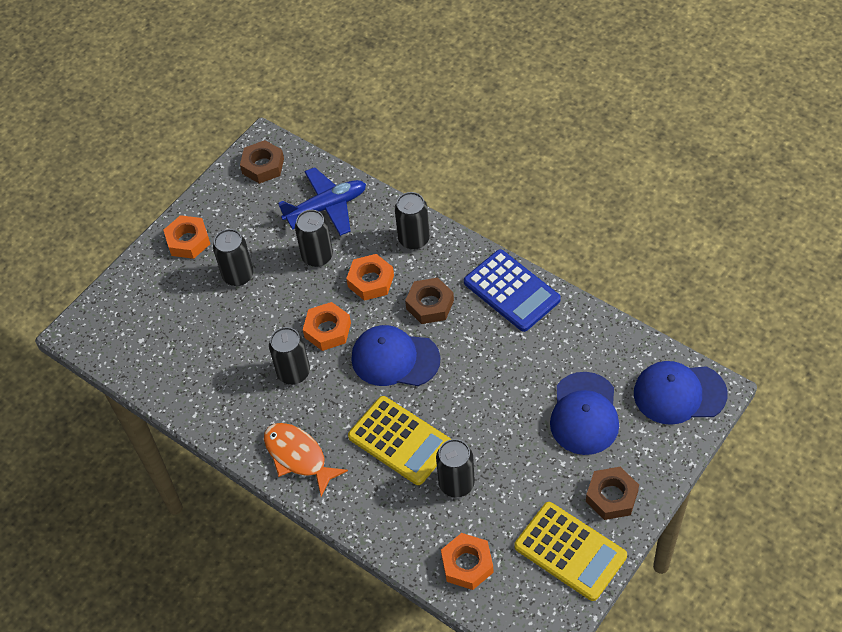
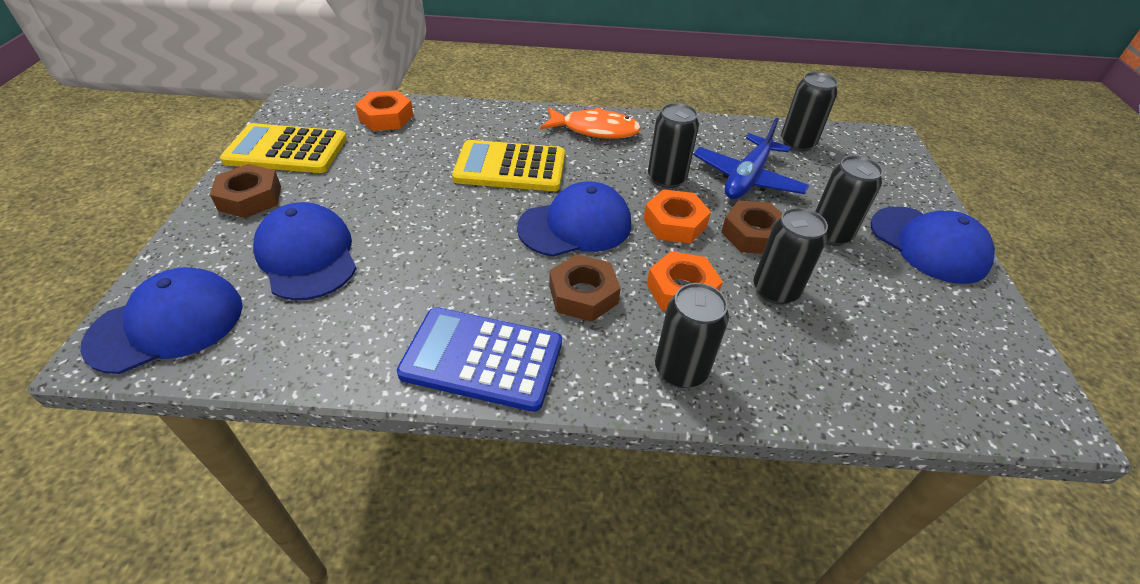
camera: 140 degrees right, 10 degrees down
(188, 241) = (928, 244): orange nut -> blue cap
(263, 166) = (999, 377): brown nut -> brown nut (753, 234)
(326, 207) = (843, 358): blue plane -> blue plane (747, 178)
(456, 483) = (430, 158): black can -> black can (797, 143)

